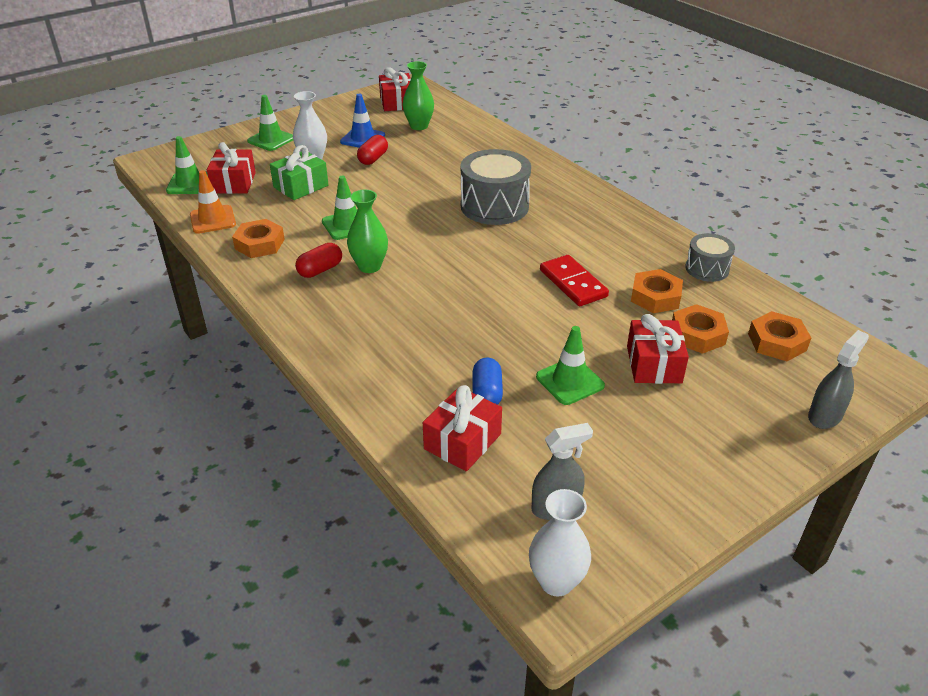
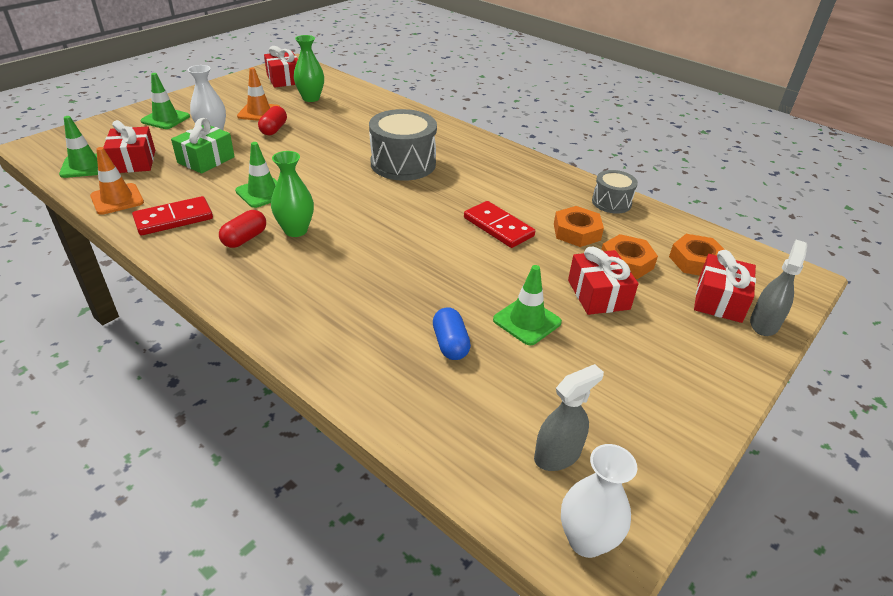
camera: 15 degrees left, 0 degrees up
(259, 244) = (174, 219): orange nut -> red domino
(362, 139) = (259, 112): blue traffic cone -> orange traffic cone
(462, 441) = (441, 398): red gift -> red gift (719, 300)

